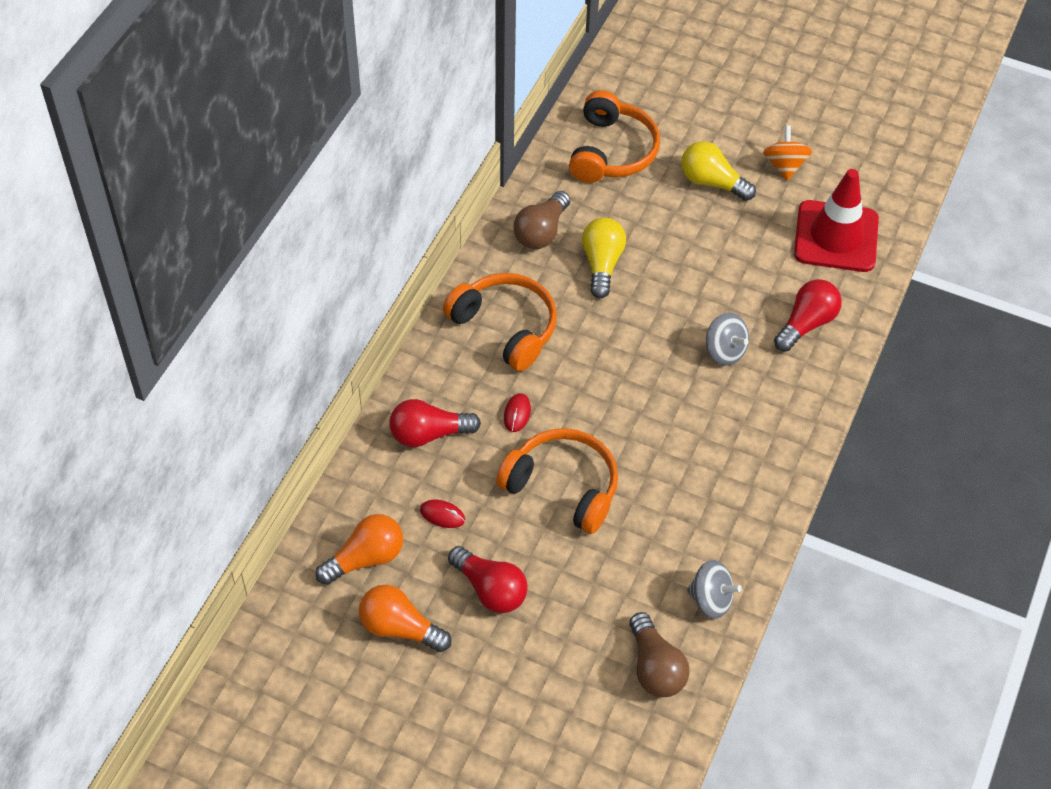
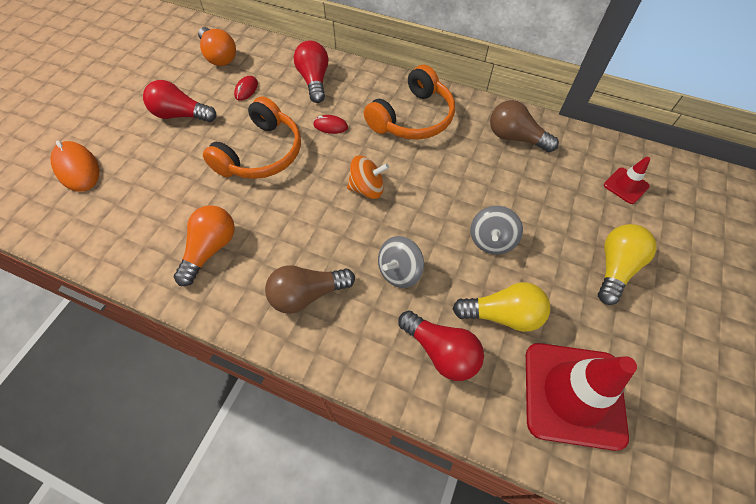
camera: 90 degrees right, 5 degrees up
(400, 628) = (163, 74): orange light bulb -> orange light bulb (210, 249)
(490, 589) = (181, 115): red light bulb -> red light bulb turned 60 degrees clockwise
(587, 698) = (77, 168): none -> orange mouse
(602, 264) = (488, 178): yellow light bulb -> yellow light bulb (502, 315)
(612, 151) = (626, 186): orange headphones -> red traffic cone
(655, 667) = (87, 210): brown light bulb -> brown light bulb (307, 294)
(711, 600) = (136, 250): grey spinning top -> grey spinning top (491, 240)
(784, 166) = (665, 342): orange spinning top -> orange spinning top (367, 188)

